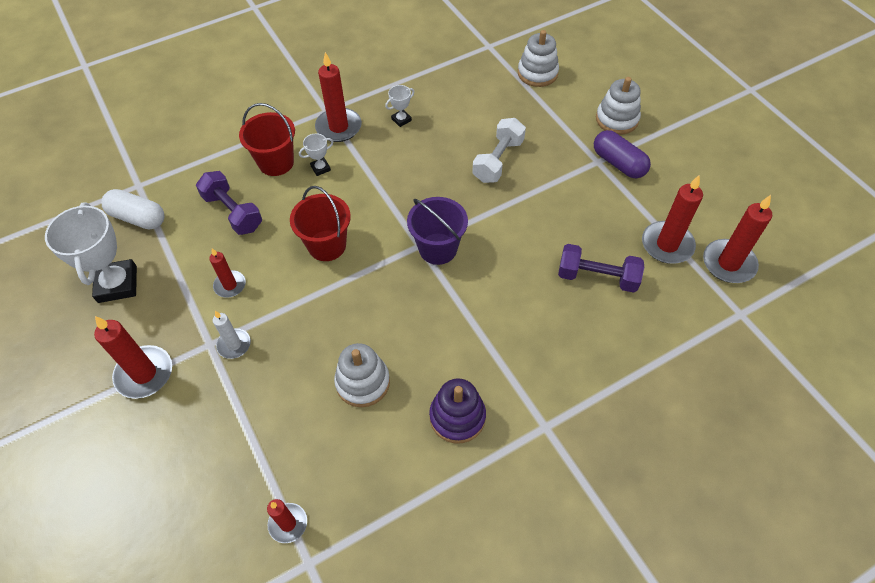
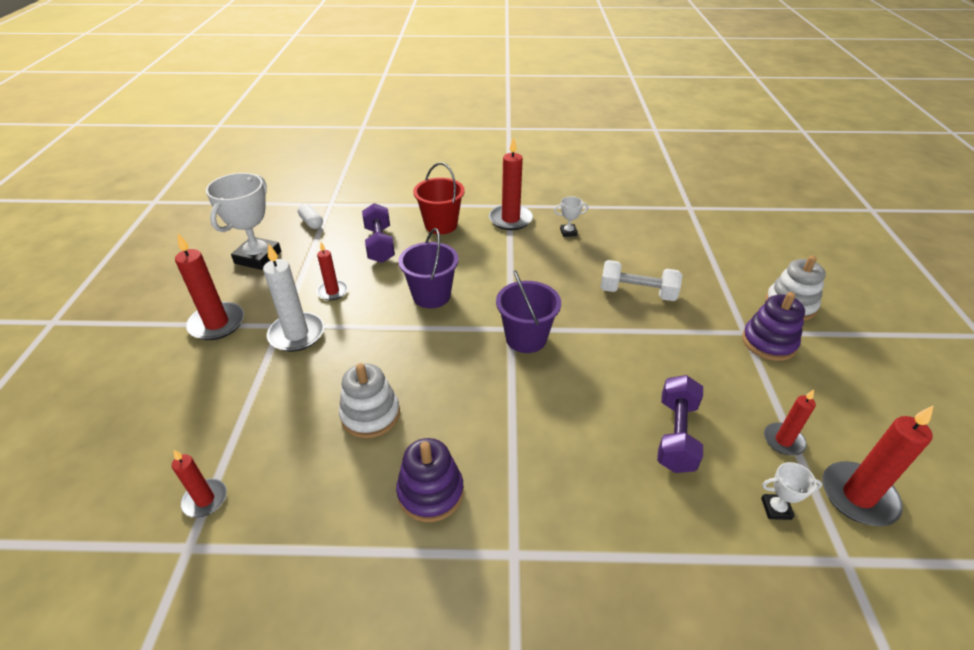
camera: 30 degrees right, 15 degrees down
(138, 218) = (311, 222): white capsule -> white capsule, size x0.65
(234, 345) = (297, 334): white candle -> white candle, size x1.67
(320, 168) = (472, 241): white trophy -> white trophy (776, 508)
(327, 245) = (431, 296): red bucket -> purple bucket
(498, 160) = (637, 293): white dumbbell -> white dumbbell turned 45 degrees clockwise
(537, 73) = (725, 241): white stacking toy -> none
(597, 277) = (676, 435): purple dumbbell -> purple dumbbell turned 60 degrees clockwise
(618, 163) = (768, 342): purple capsule -> purple stacking toy
(667, 245) = (783, 441): red candle -> red candle, size x0.60

